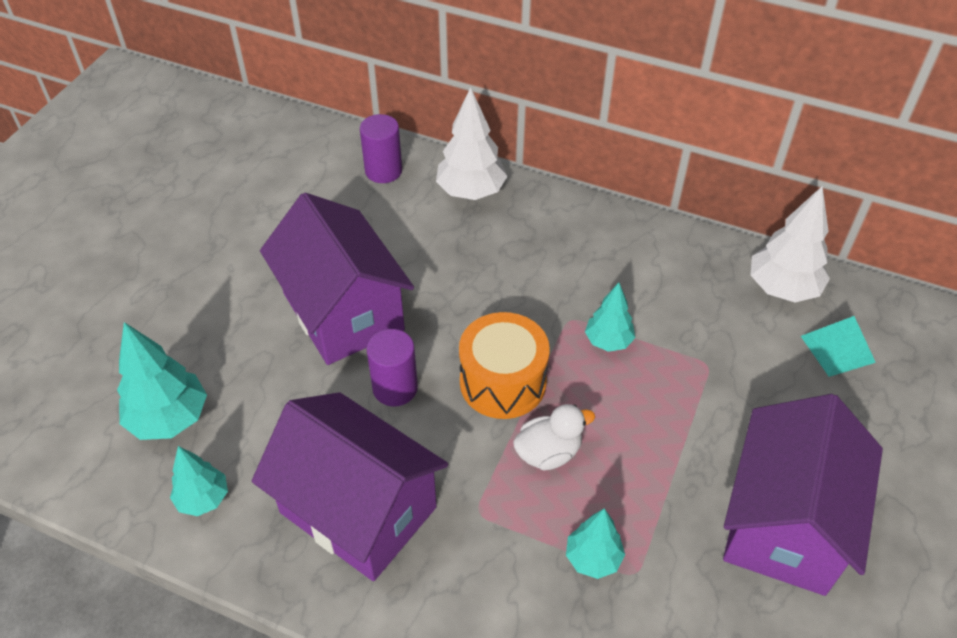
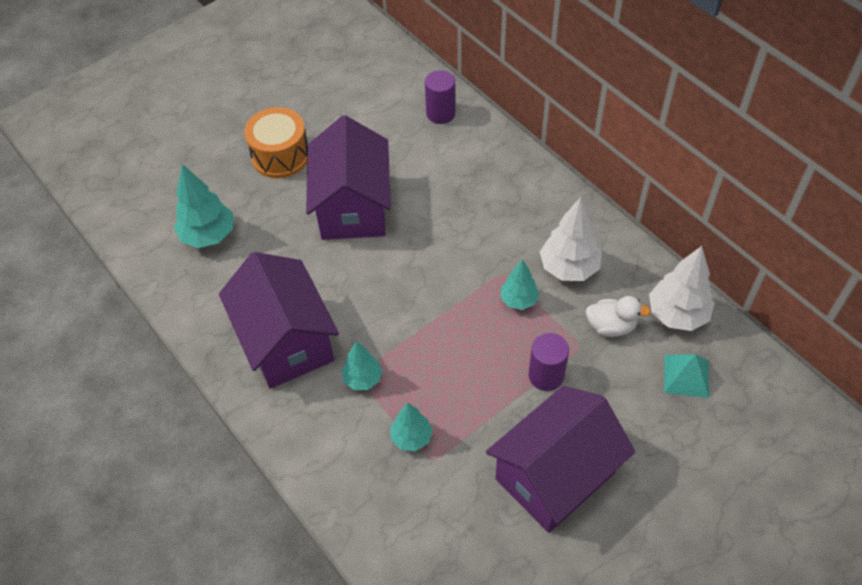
camera: 30 degrees right, 5 degrees up
(203, 499) = (201, 294): turquoise tree -> turquoise tree (363, 379)
(395, 388) = (355, 273): purple cylinder -> purple cylinder (546, 375)
(471, 192) = (493, 152): white tree -> white tree (568, 268)
(503, 382) = (427, 298): orange drum -> orange drum (280, 156)
(548, 452) = (427, 358): white duck -> white duck (611, 326)

